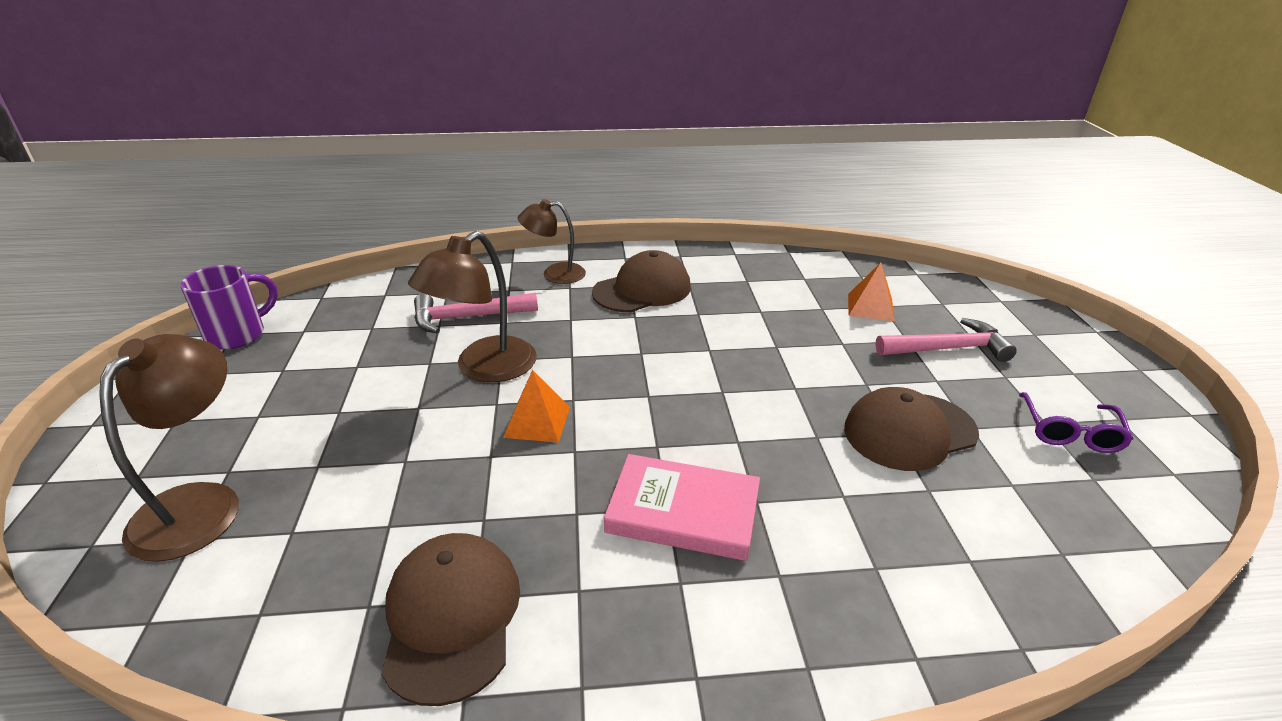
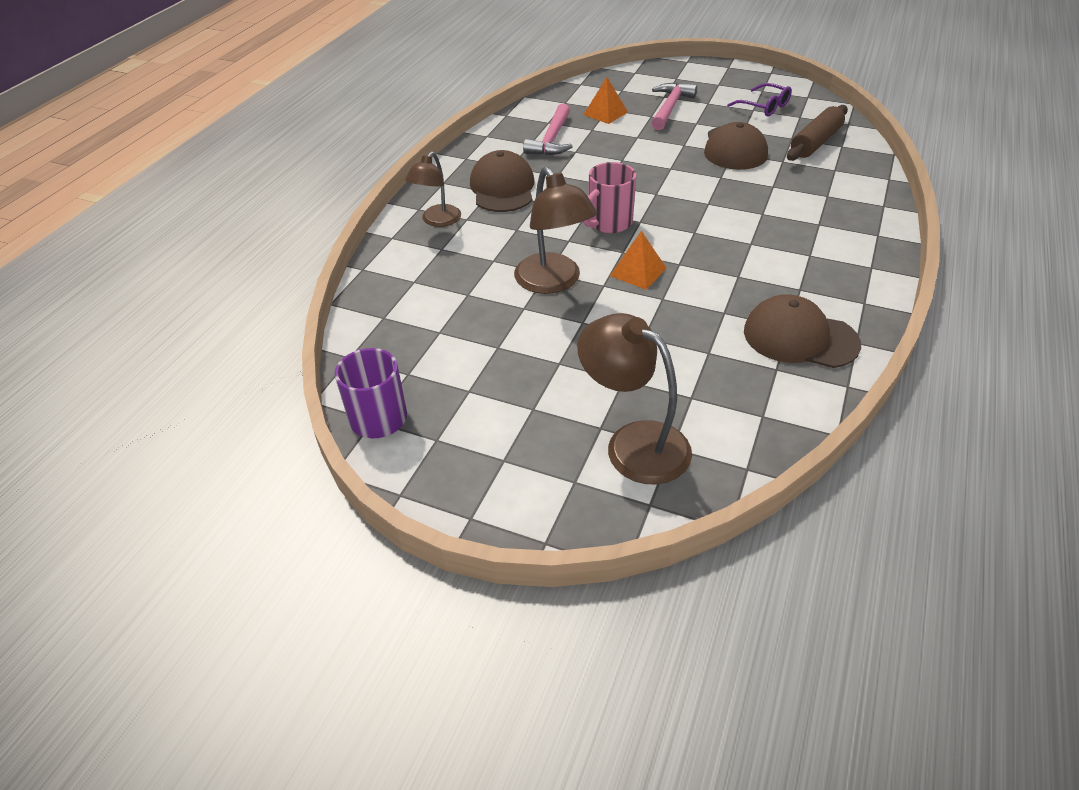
camera: 60 degrees left, 10 degrees up
(468, 317) = (469, 277): pink hammer -> pink hammer (552, 139)
(626, 373) = (608, 223): none -> pink mug
(683, 511) = (757, 239): pink book -> none
(1031, 516) = (815, 143): none -> brown rolling pin

